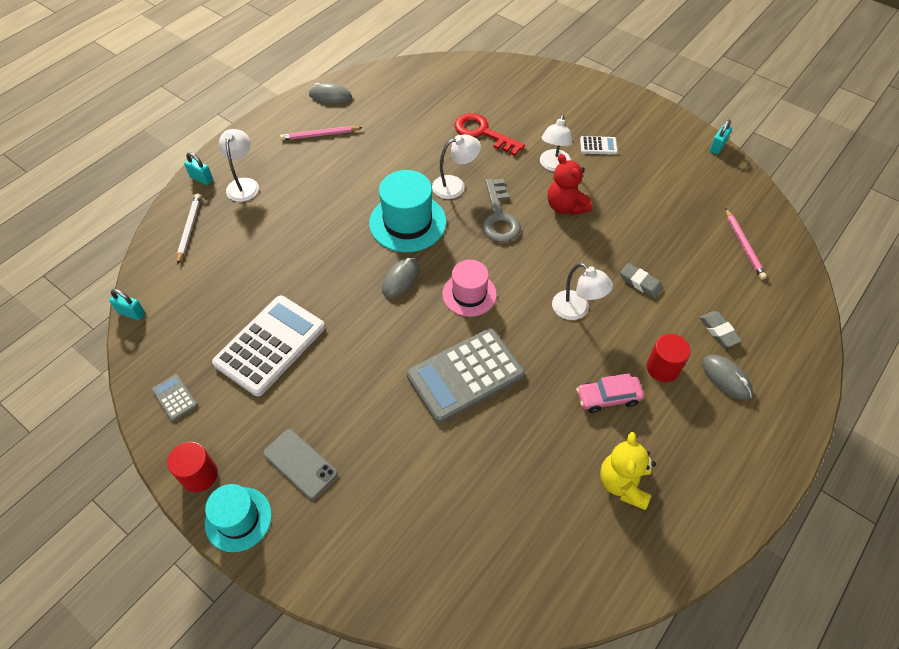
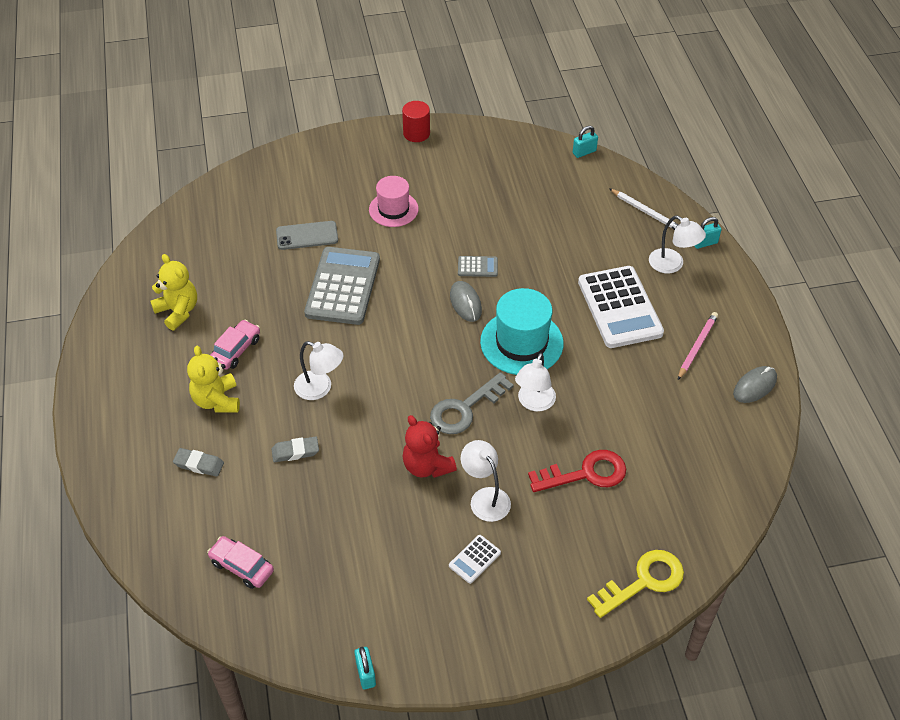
camera: 130 degrees right, 5 degrees down
(175, 398) = (486, 145): grey calculator -> grey calculator (477, 267)
(238, 519) = (369, 137): turquoise hat -> none
(270, 345) = (480, 204): white calculator -> white calculator (620, 307)
(300, 463) = (374, 176): grey phone -> grey phone (307, 236)
(469, 294) = (407, 334): pink hat -> pink hat (393, 209)
(499, 216) = (465, 408): grey key -> grey key turned 75 degrees counterclockwise
(526, 77) = (643, 582): none -> yellow key
(565, 206) = (427, 466): red teddy bear -> red teddy bear turned 135 degrees counterclockwise
(576, 310) = (320, 388): white lamp -> white lamp turned 150 degrees counterclockwise
(663, 368) = (217, 400): red cylinder -> yellow teddy bear
(726, 378) = (164, 432): grey mouse -> none
(743, 245) = (242, 567): pink pencil -> pink car

